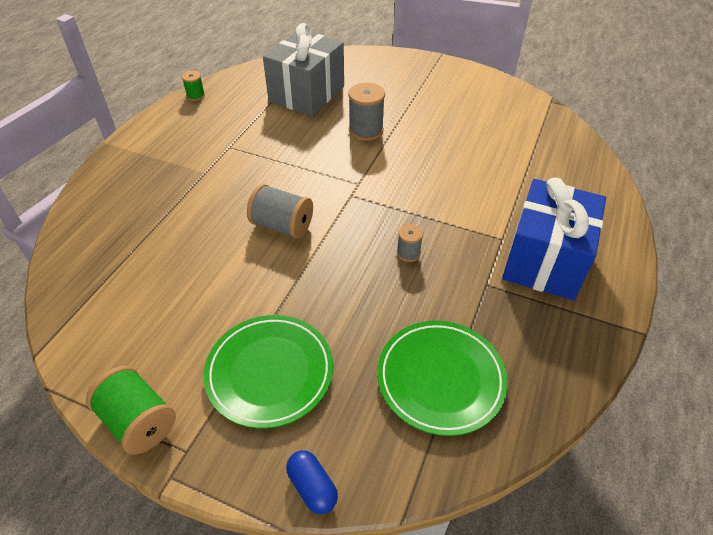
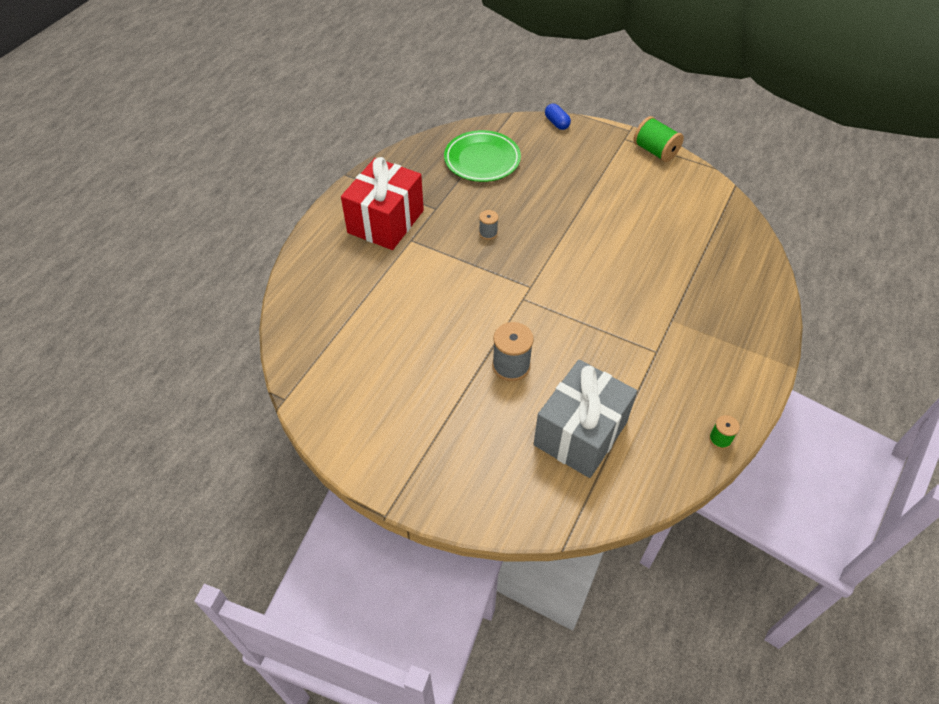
camera: 175 degrees left, 5 degrees up
(270, 372) = (585, 168): green plate -> none
(282, 226) = (589, 261): grey spool -> none
(545, 260) = (385, 221): blue gift -> red gift

